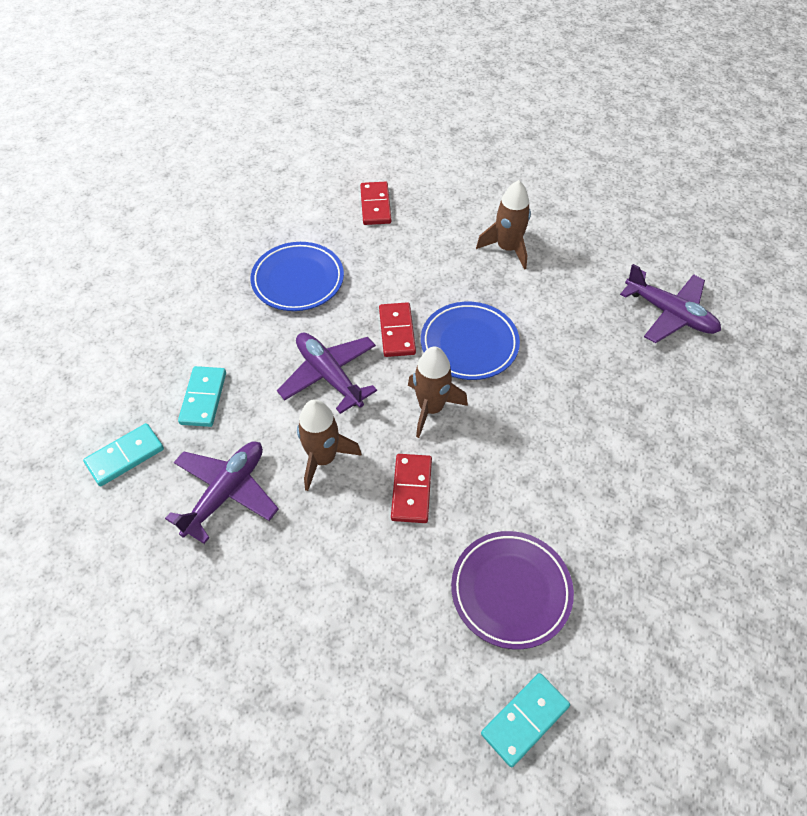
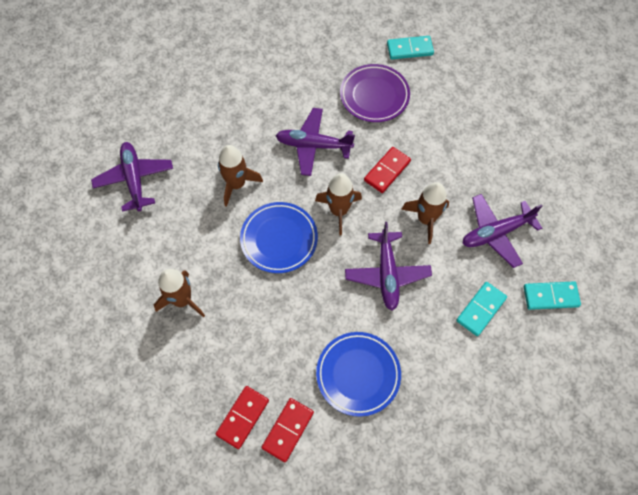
camera: 145 degrees left, 10 degrees up
(397, 331) = (318, 279): red domino -> red domino (288, 430)
(526, 466) = (313, 145): none -> purple plane
(566, 370) = (236, 184): none -> brown rocket

